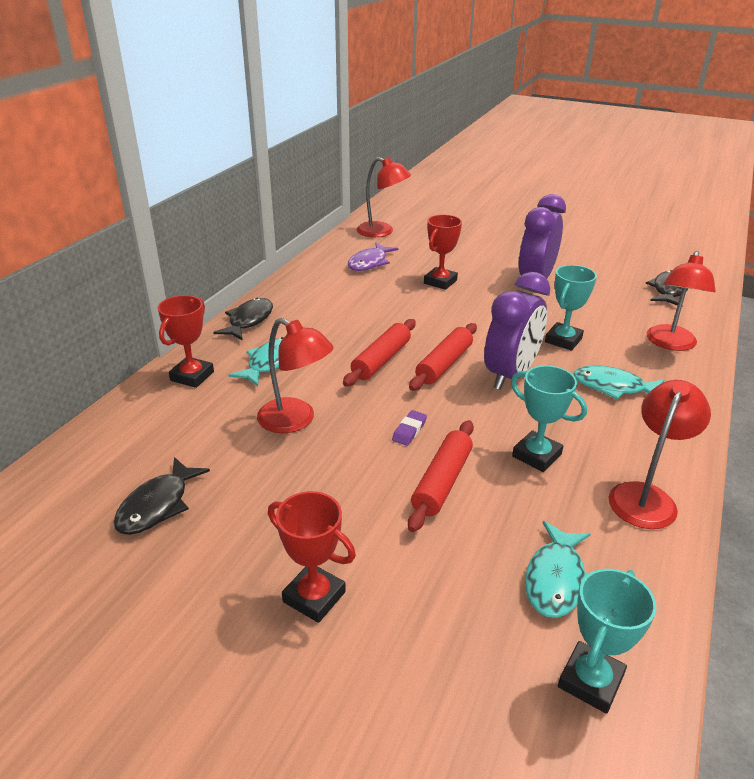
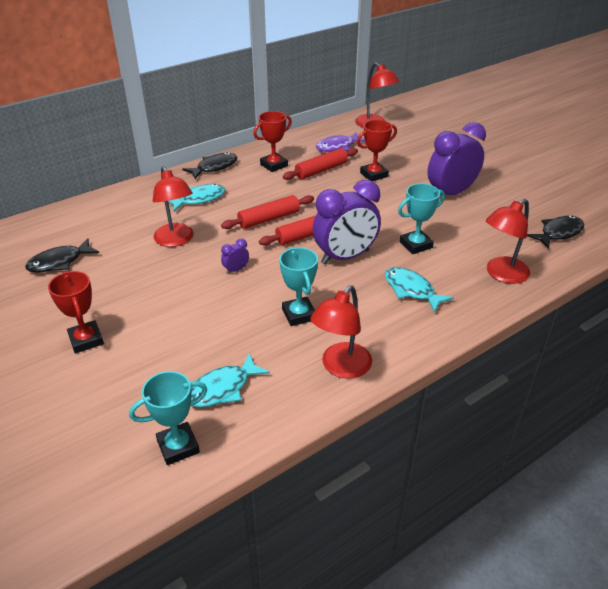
camera: 30 degrees right, 5 degrees up
(192, 376) = (146, 194): red trophy -> red trophy (274, 165)
(409, 430) = (236, 270): purple eraser -> purple clock
(442, 482) = (221, 308): red rolling pin -> red rolling pin (321, 170)
(646, 496) = (341, 367): red lamp -> red lamp turned 150 degrees clockwise

